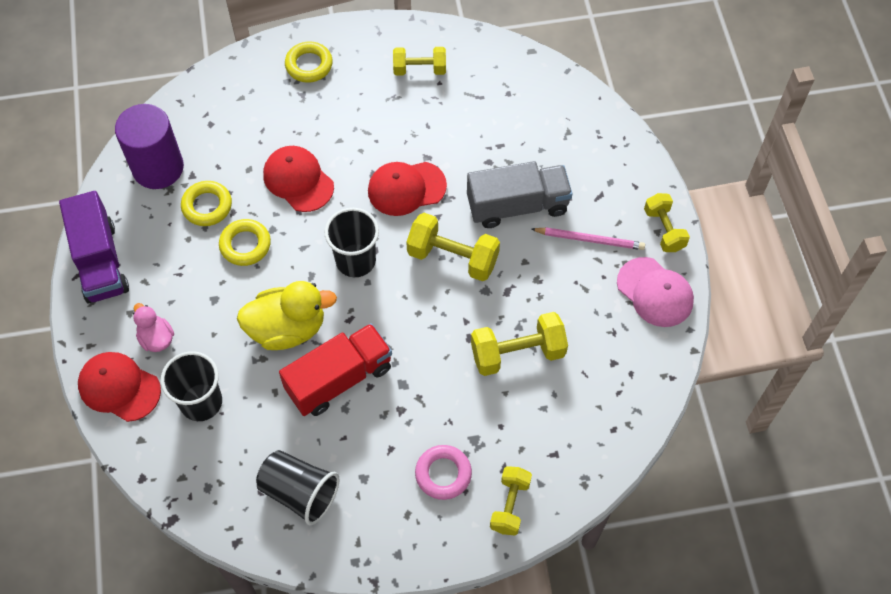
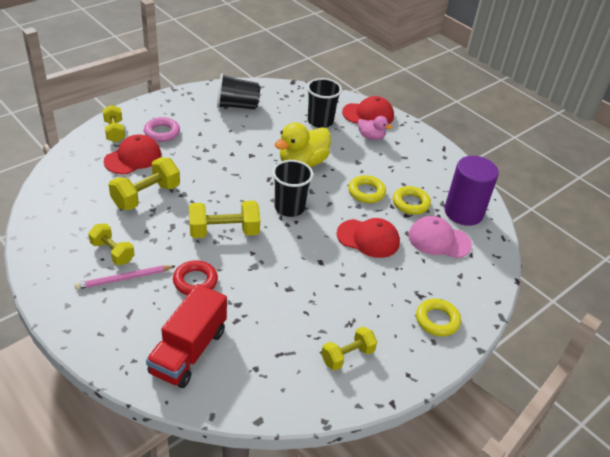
camera: 145 degrees right, 20 degrees down
(100, 261) = (439, 157): purple truck -> none
(339, 379) = (252, 151): red truck -> red truck (189, 351)
(406, 188) = (288, 261): red cap -> red cap (133, 158)
(517, 205) = (195, 281): grey truck -> red ring
(655, 292) = (56, 262): pink cap -> pink cap (439, 240)
(664, 230) = (61, 308): yellow dumbbell -> yellow dumbbell (112, 252)

